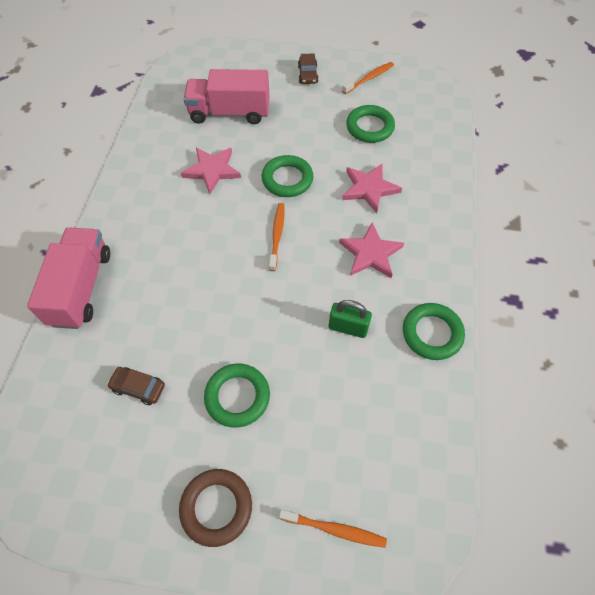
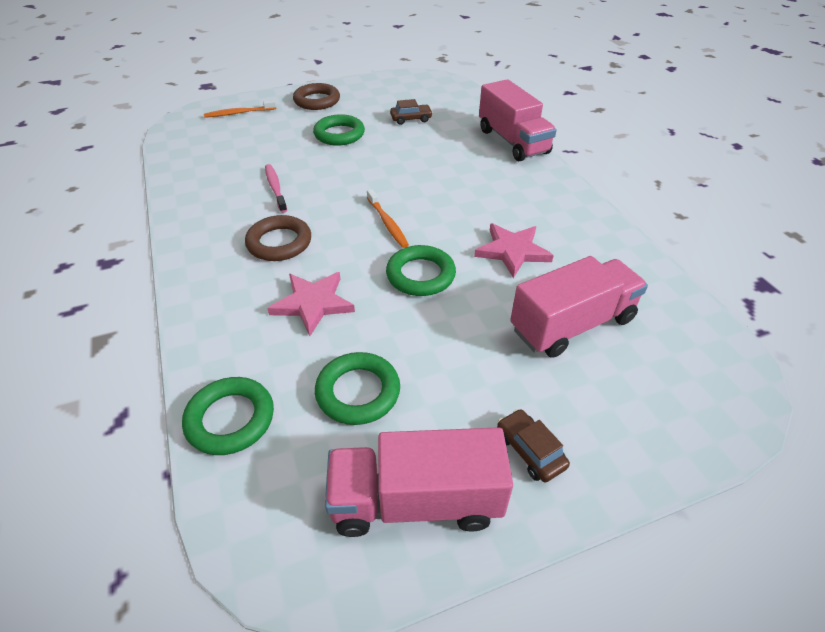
camera: 150 degrees right, 15 degrees down
(348, 327) = (275, 188): green padlock -> pink toothbrush
(369, 78) = (416, 501): orange toothbrush -> pink truck
(371, 253) = (279, 243): pink star -> brown ring
(432, 333) = (194, 208): green ring -> green ring (230, 419)

